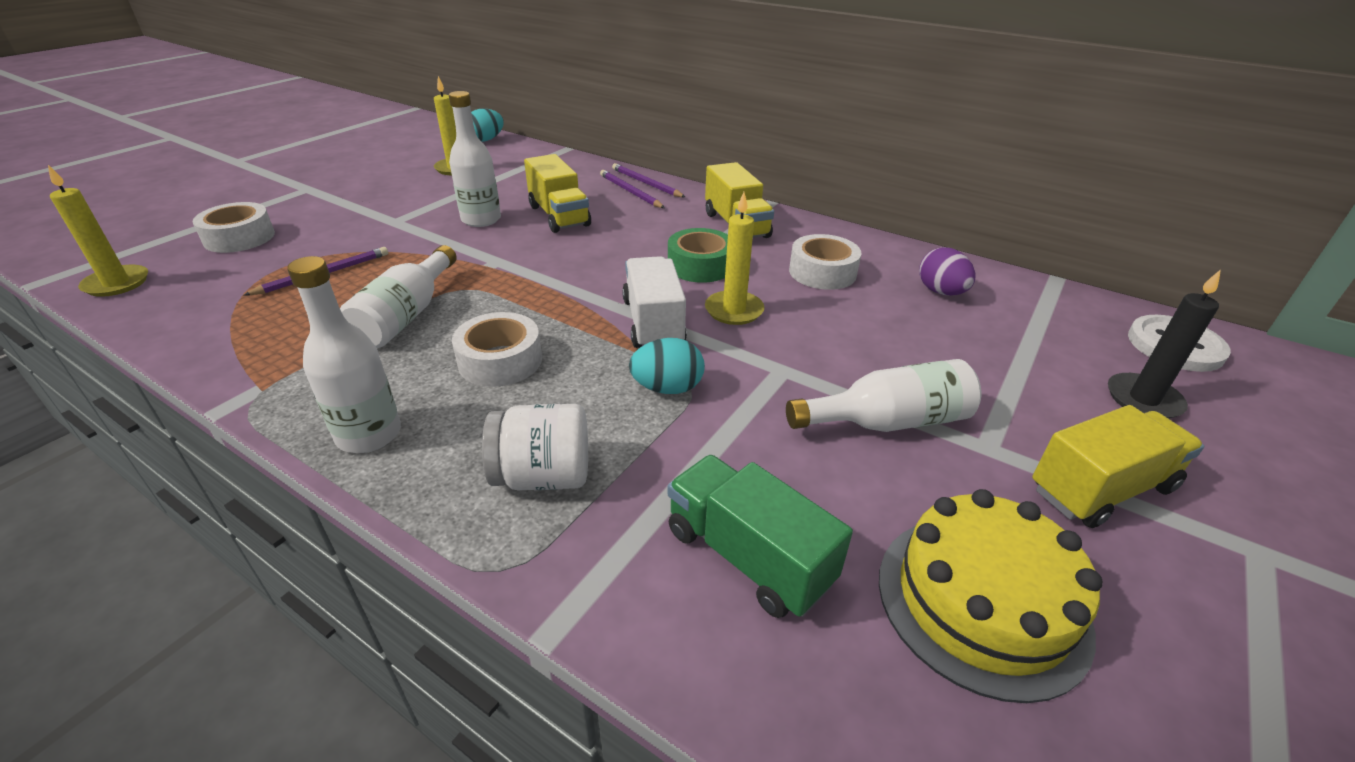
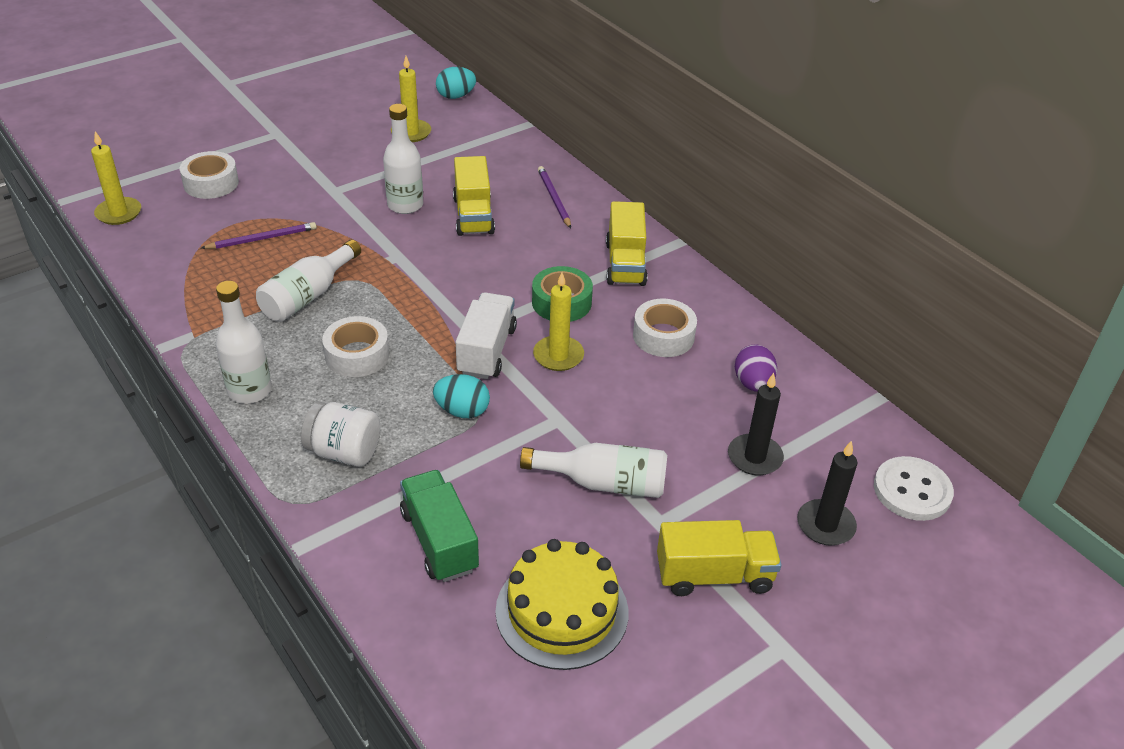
camera: 20 degrees right, 5 degrees up
(646, 183) = (575, 190): purple pencil -> none
(1010, 354) = (754, 457): none -> black candle

